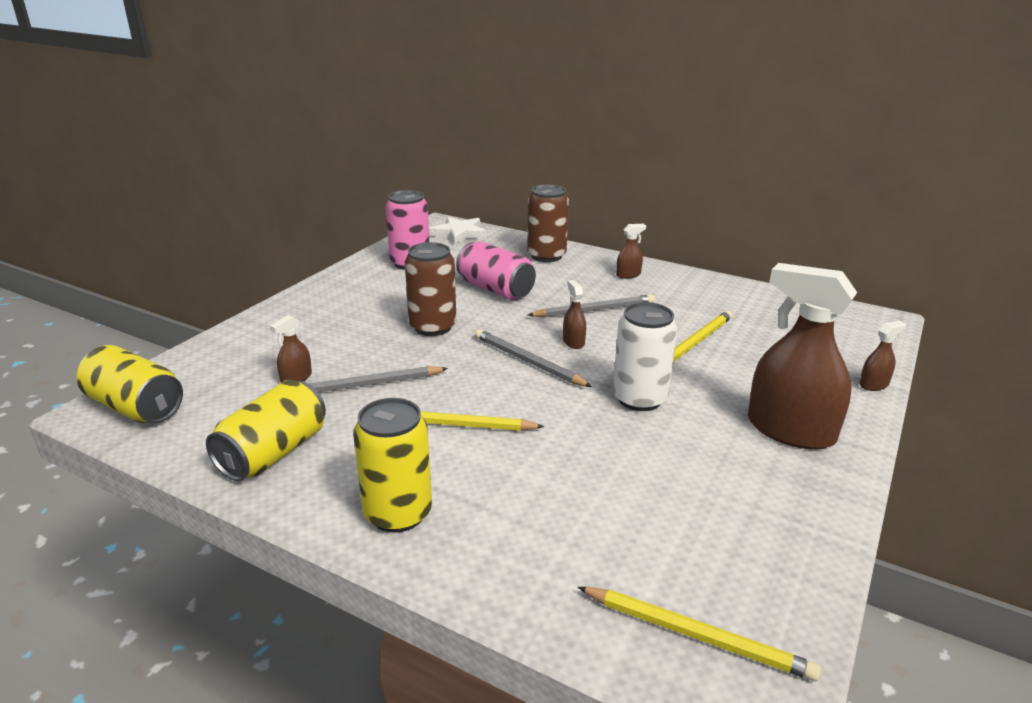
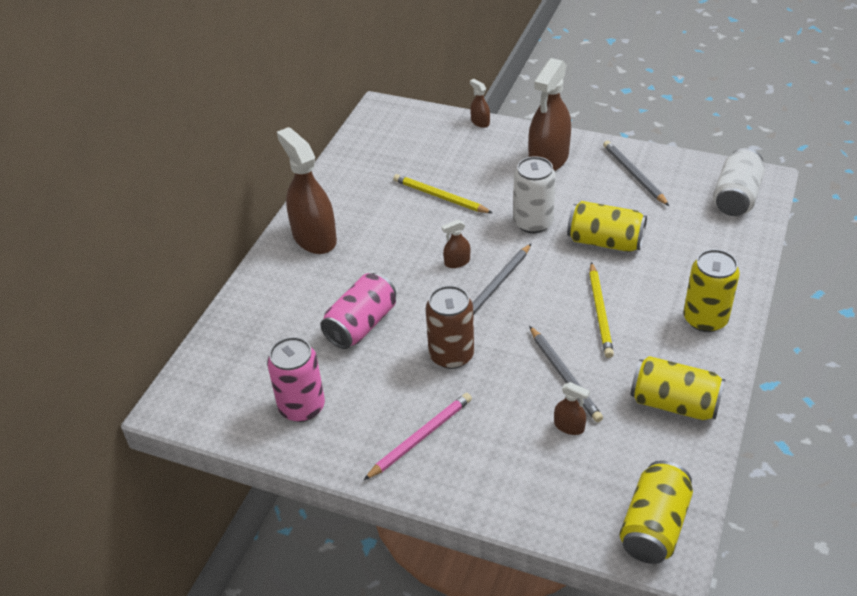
camera: 95 degrees left, 15 degrees up
(342, 305) = (420, 437): none -> pink pencil
(459, 234) = (207, 381): white star -> none
(546, 256) = (271, 298): brown can -> none
(590, 451) = (605, 242): none -> yellow can
(594, 310) = (395, 254): grey pencil -> grey pencil (634, 175)
(628, 275) = (314, 238): brown spray bottle -> brown spray bottle, size x2.30
(696, 635) = (736, 197): yellow pencil -> white can

